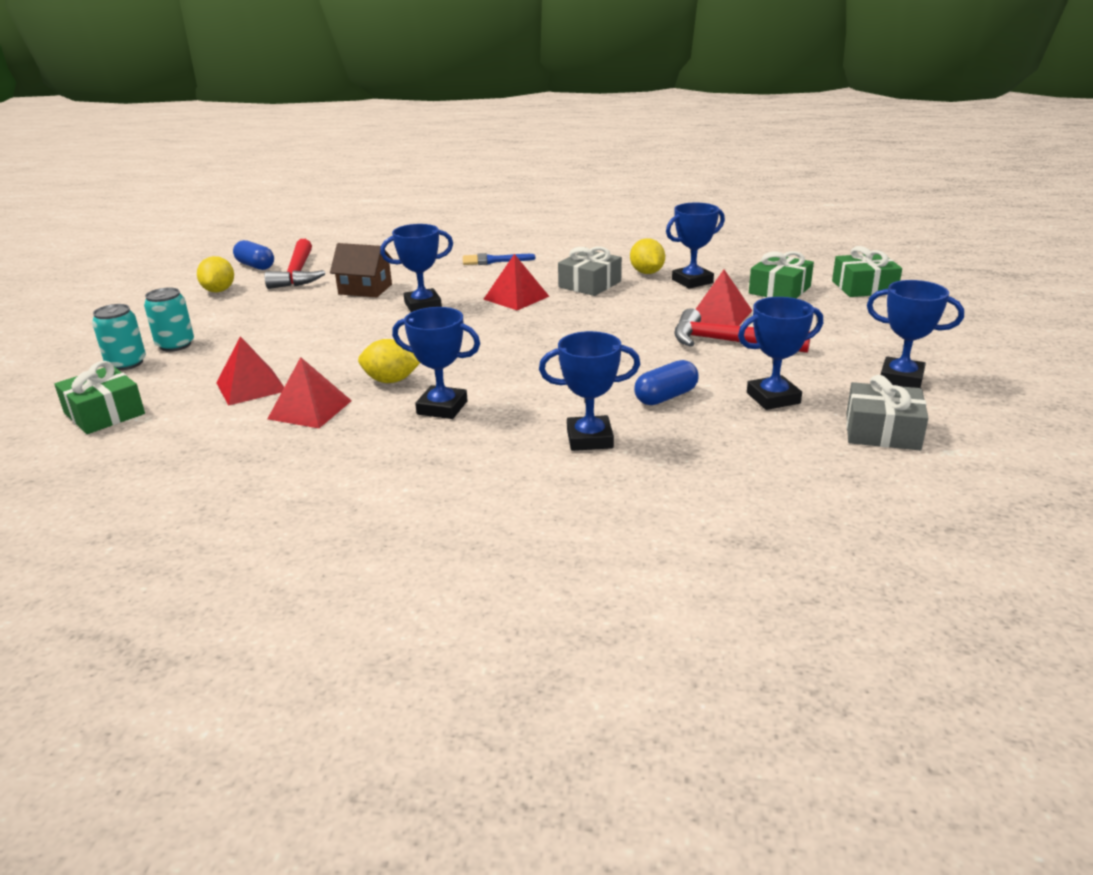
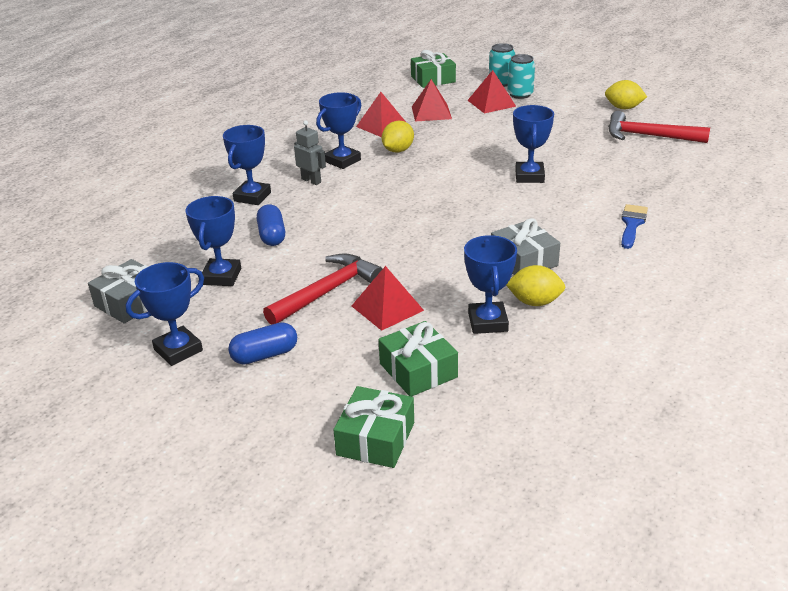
camera: 115 degrees right, 5 degrees up
(255, 266) = (681, 122): blue capsule -> blue capsule (264, 355)
(365, 289) = (587, 158): brown house -> none
(514, 412) = (311, 180): none -> grey robot
(516, 297) = (516, 217): red pyramid -> red pyramid (491, 103)

